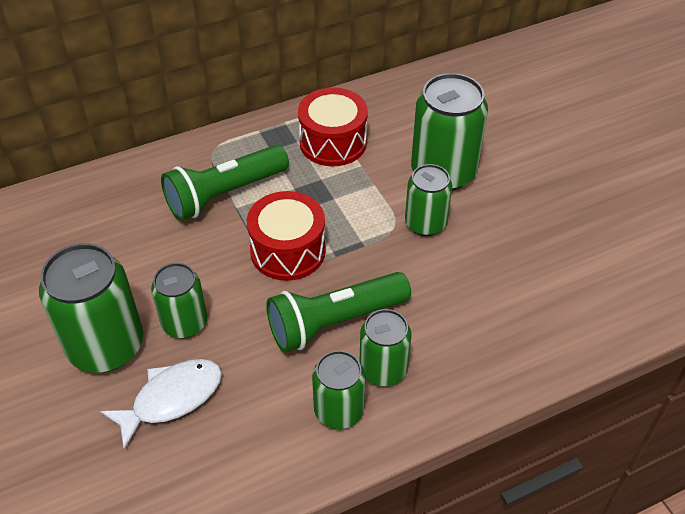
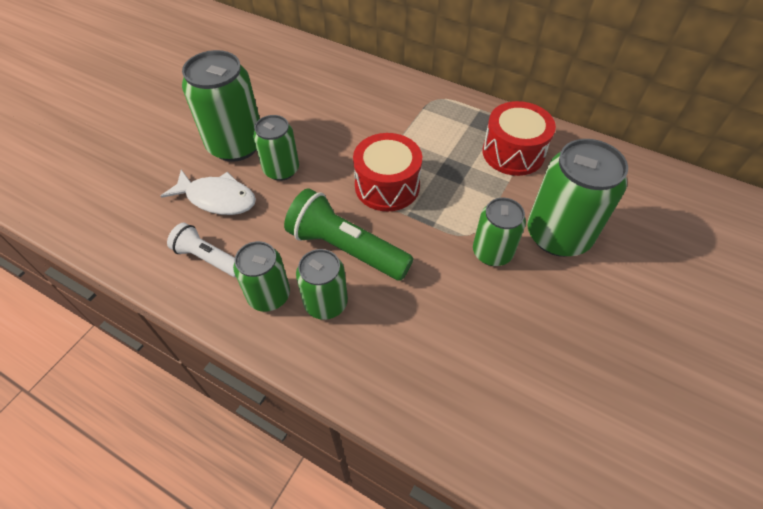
camera: 55 degrees right, 5 degrees up
(224, 194) = (405, 126): green flashlight -> none
(248, 442) = (208, 258): none -> white flashlight

